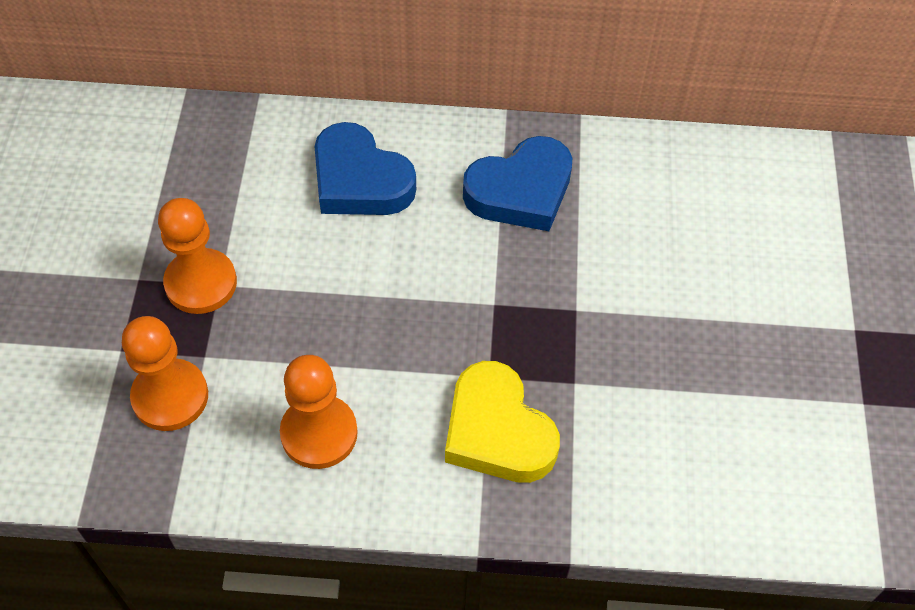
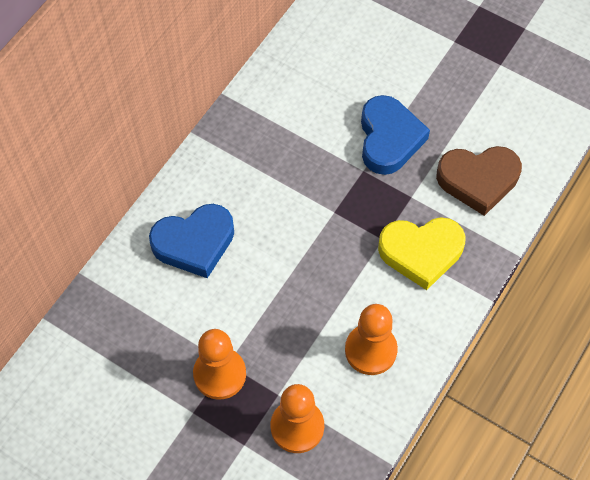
camera: 60 degrees left, 5 degrees up
(521, 191) = (260, 156): blue heart -> blue heart (389, 139)
(655, 454) = (478, 180): none -> brown heart

